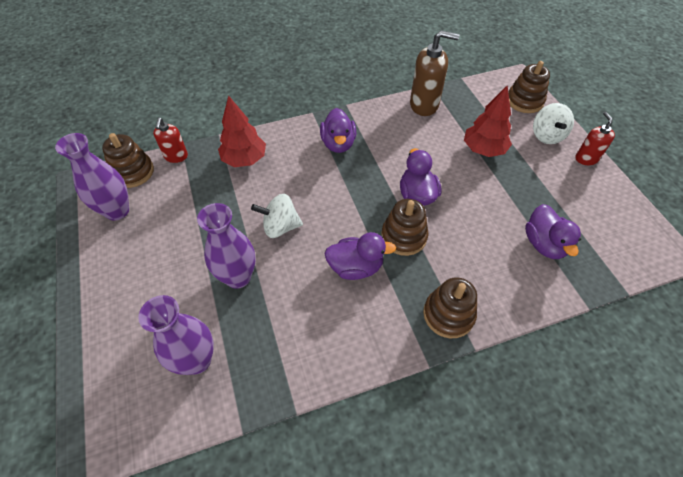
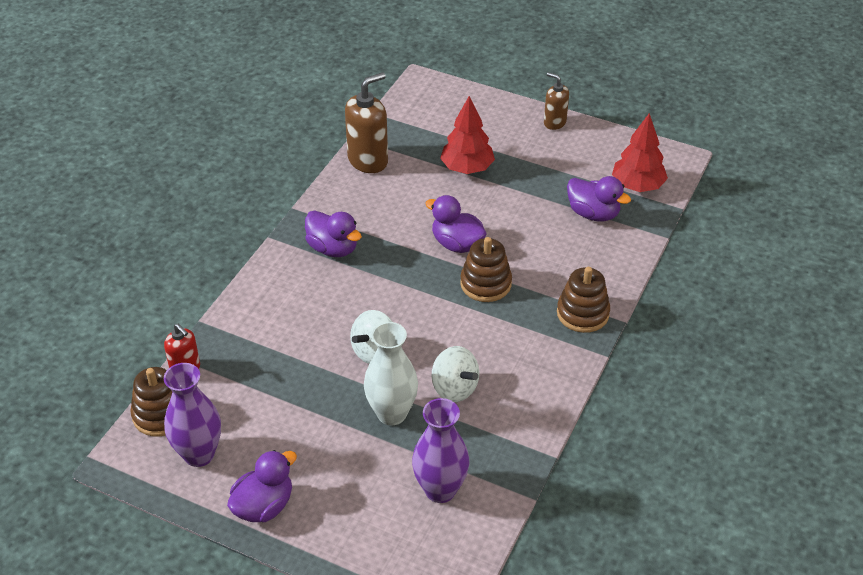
camera: 45 degrees left, 10 degrees down
(238, 277) = (392, 413): purple vase -> white vase
(244, 159) = (261, 323): red tree -> red tree (637, 186)
(355, 267) = (476, 334): purple duck -> purple duck (264, 506)
(524, 101) = (452, 100): brown stacking toy -> none
(546, 136) = (504, 122): white spinning top -> white spinning top (454, 388)
(586, 159) = (554, 122): red soap dispenser -> brown soap dispenser

